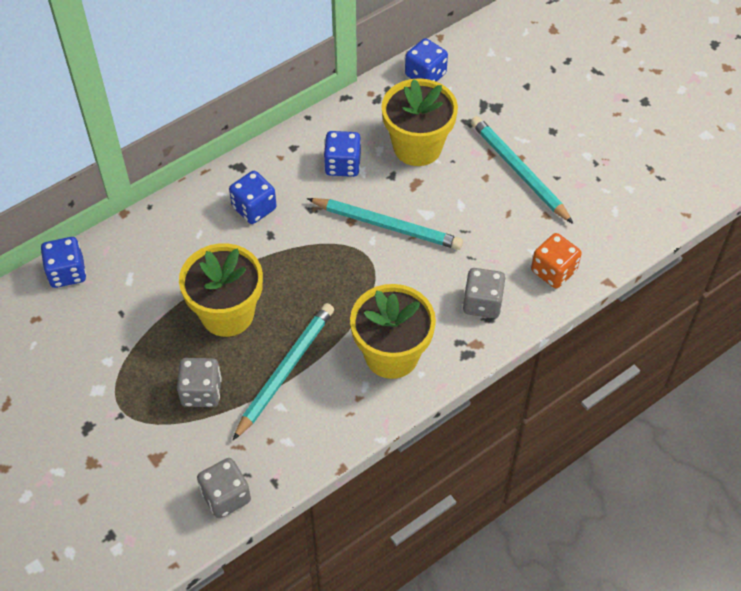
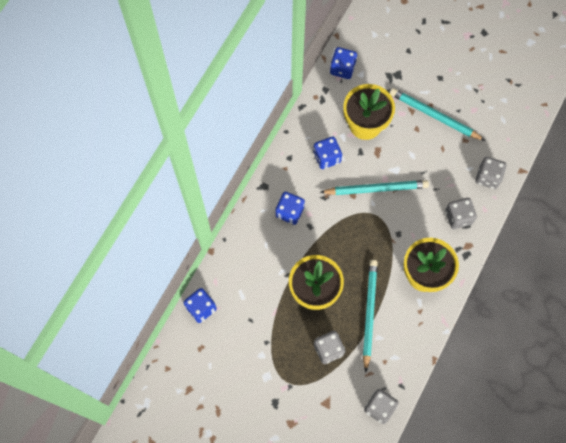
camera: 25 degrees left, 15 degrees up
(553, 271) = (488, 177): orange dice -> grey dice

